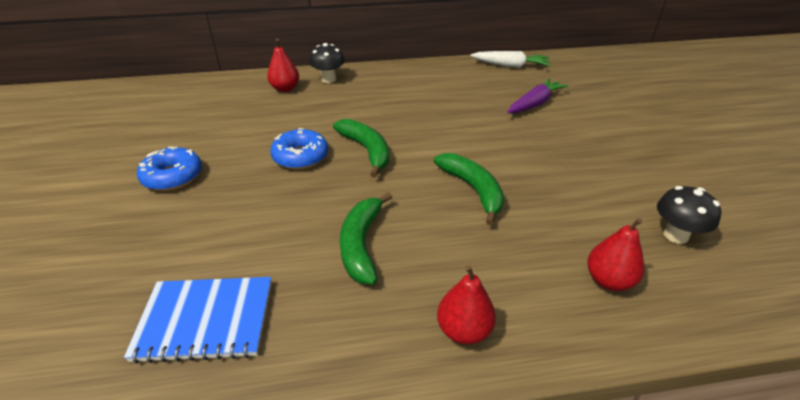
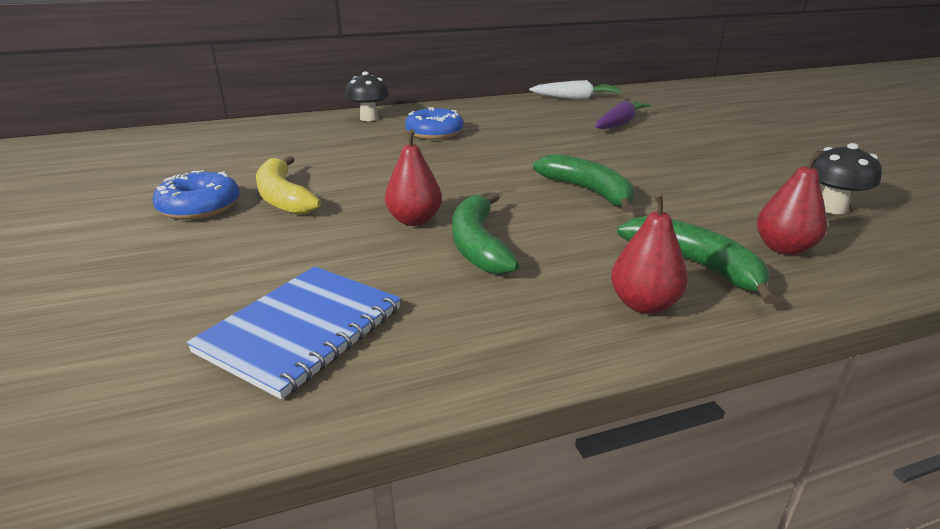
camera: 10 degrees left, 10 degrees down
(205, 320) = (301, 330): blue notebook -> blue notebook turned 45 degrees counterclockwise
(235, 171) = (283, 197): none -> yellow banana
(285, 89) = (318, 128): red pear -> red pear (414, 220)
(300, 157) = (364, 180): blue donut -> blue donut (434, 133)
(366, 150) = (444, 170): green banana -> green banana (694, 265)

